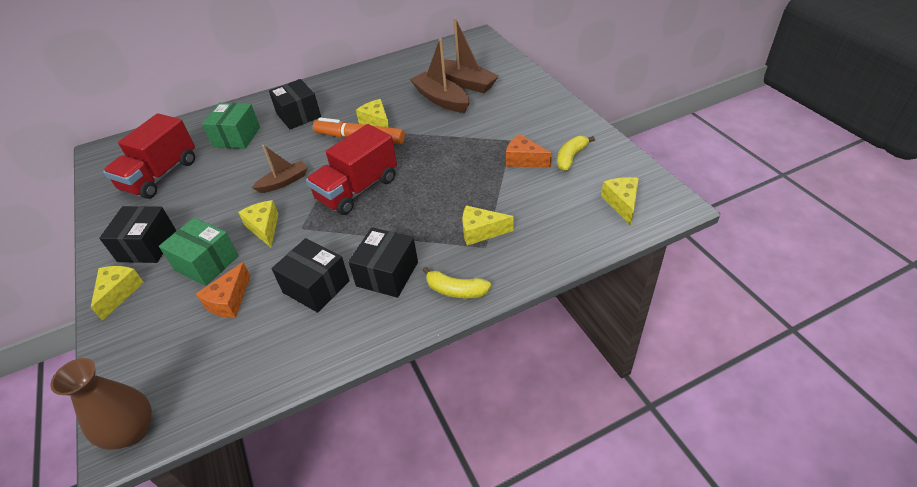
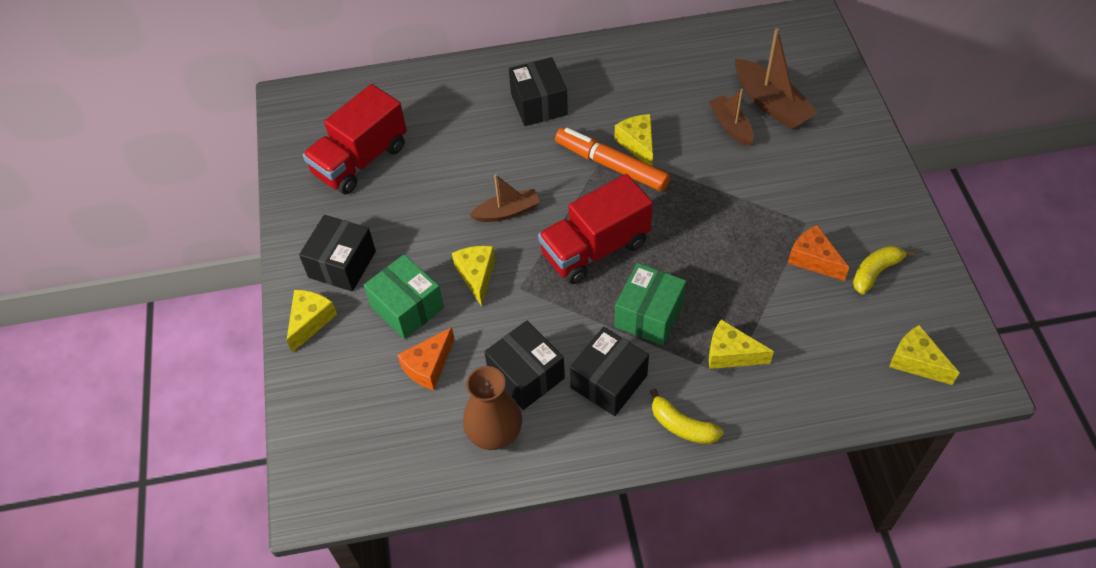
camera: 15 degrees right, 10 degrees up
(132, 431) = (322, 493): brown vase -> brown vase (494, 433)
(237, 137) = (456, 121): green box -> green box (649, 315)
(441, 99) = (731, 126): brown boat -> brown boat, size x0.63
(622, 203) = (916, 362): yellow cheese -> yellow cheese turned 60 degrees counterclockwise

